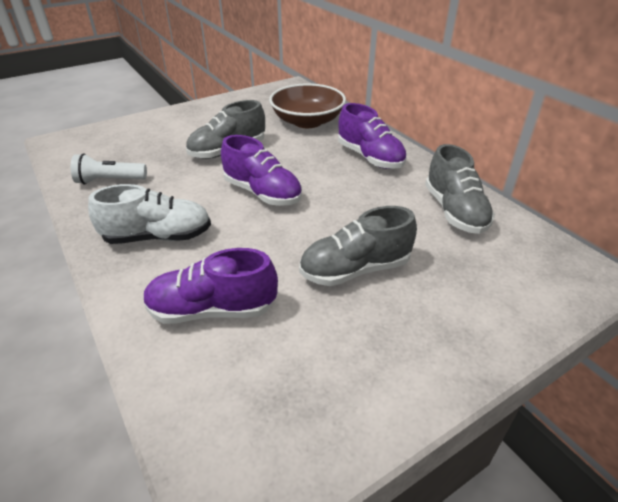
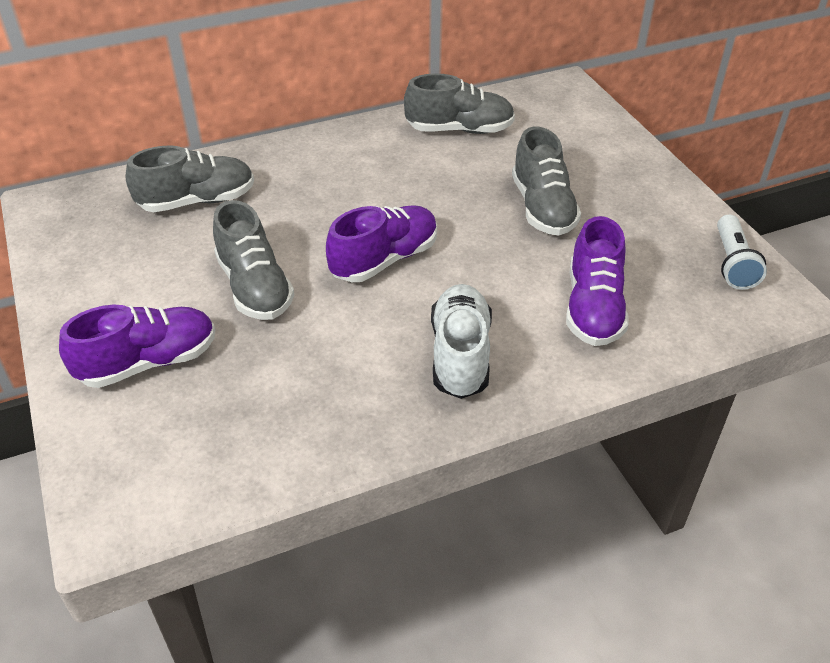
camera: 80 degrees left, 5 degrees up
(109, 181) = (298, 420): white flashlight -> white flashlight (733, 263)
(307, 121) = (197, 201): brown bowl -> grey shoe
(370, 158) = (329, 163): purple shoe -> purple shoe (148, 362)

